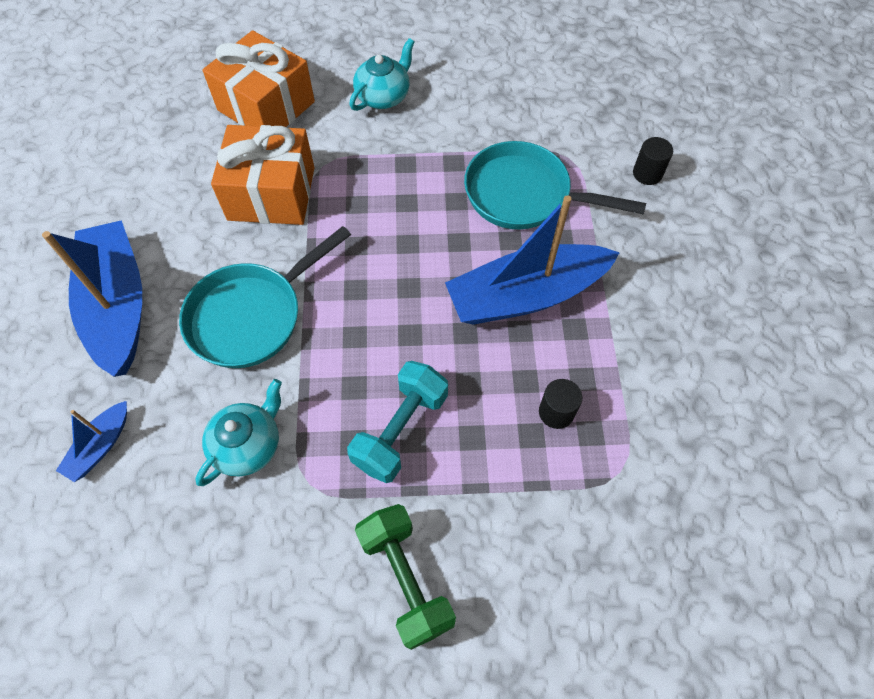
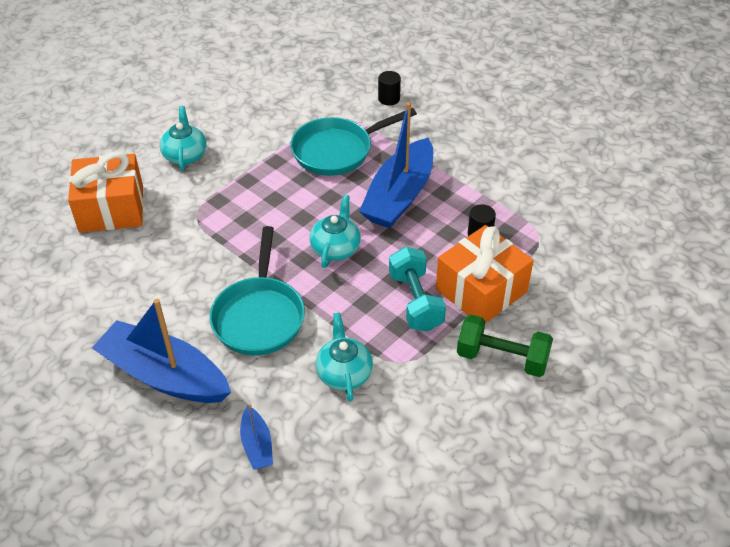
camera: 45 degrees left, 15 degrees down
(271, 193) = (183, 250): orange gift -> orange gift (481, 290)
(397, 302) = (335, 248): none -> turquoise teapot

